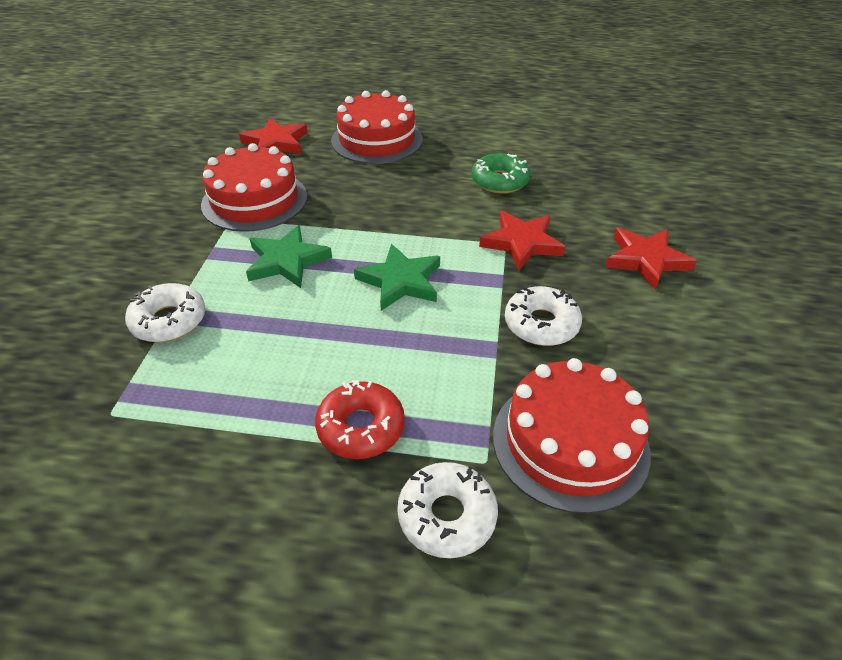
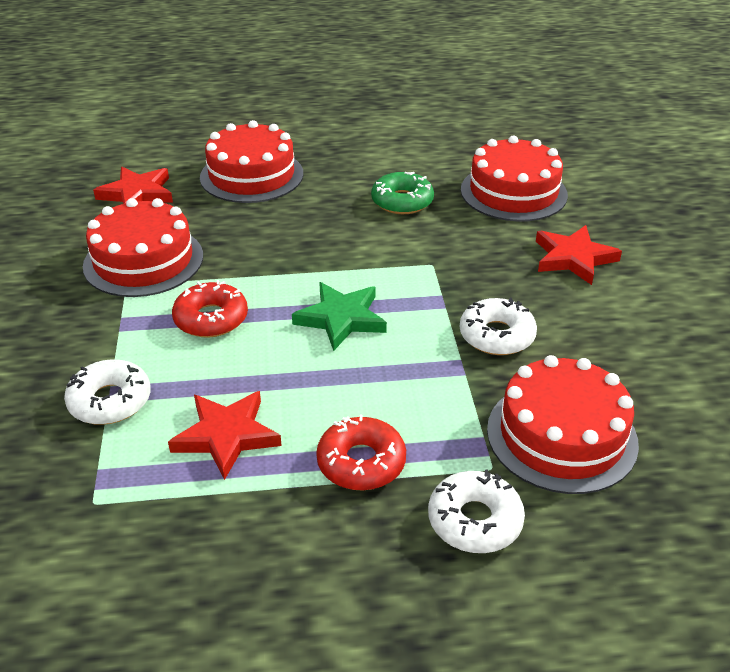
camera: 15 degrees left, 5 degrees down
(287, 261) = (211, 319): green star -> red donut
(521, 243) = (448, 261): red star -> red star (226, 436)
(608, 187) = (513, 192): none -> red cake

